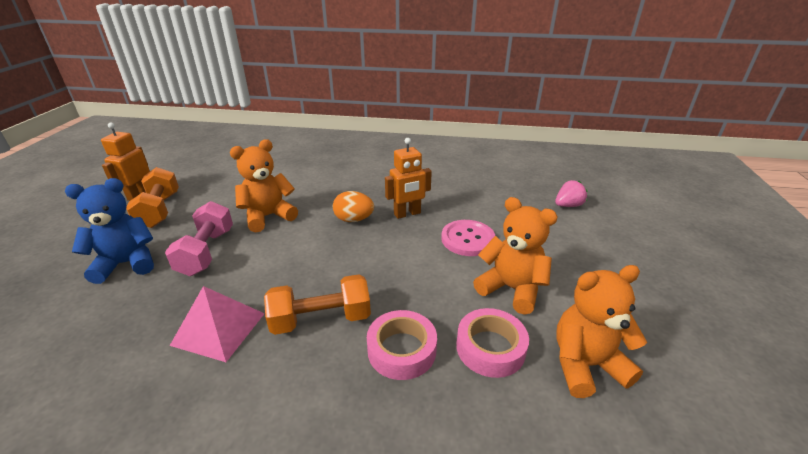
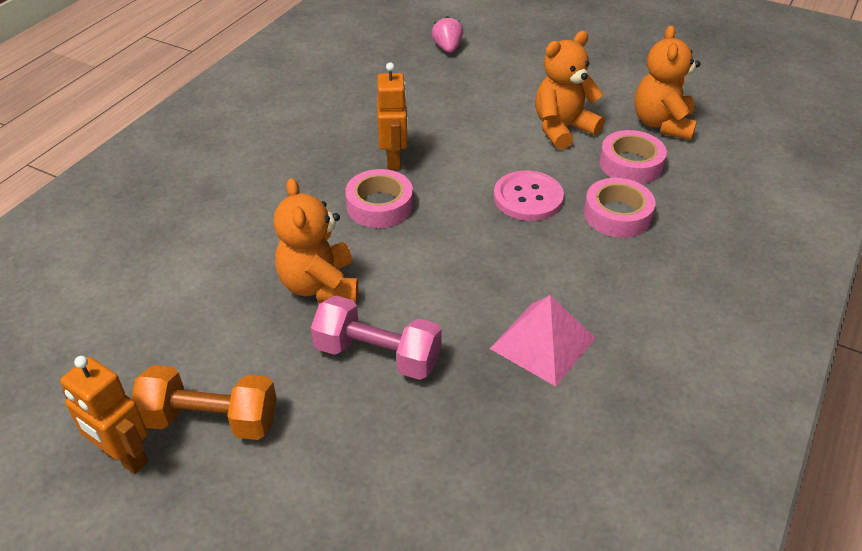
camera: 70 degrees left, 10 degrees up
(127, 263) = (361, 448): blue teddy bear -> none
(321, 319) = (558, 261): orange dumbbell -> none
(354, 219) = (379, 205): orange egg -> pink tape
(467, 239) = (471, 130): pink button -> pink button (528, 198)

